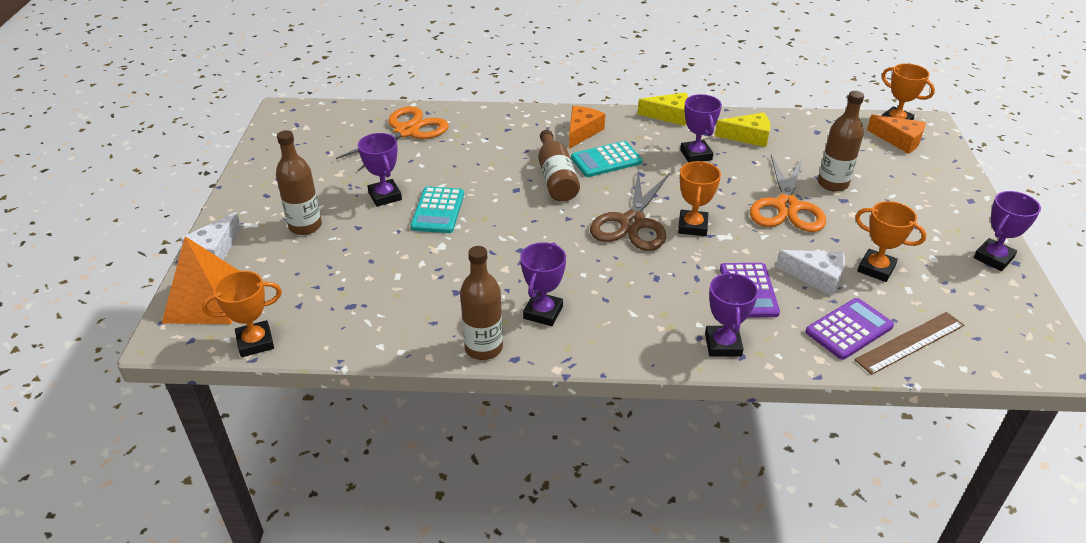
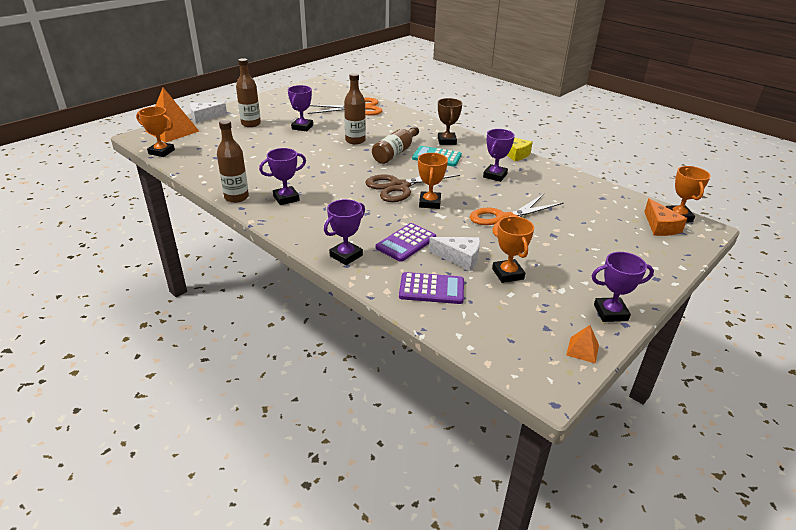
camera: 40 degrees right, 5 degrees down
(438, 211) = (314, 141): turquoise calculator -> none
(582, 132) = (447, 141): orange cheese -> brown trophy
(692, 226) = (429, 203): orange trophy -> orange trophy turned 45 degrees counterclockwise
(748, 137) = (547, 181): yellow cheese -> none
(816, 277) = (460, 258): white cheese -> white cheese turned 45 degrees counterclockwise
(832, 184) = (561, 224): brown bottle -> brown bottle (355, 140)
(910, 342) = (458, 316): brown ruler -> none
(1028, 309) = (582, 350): none -> orange pyramid

